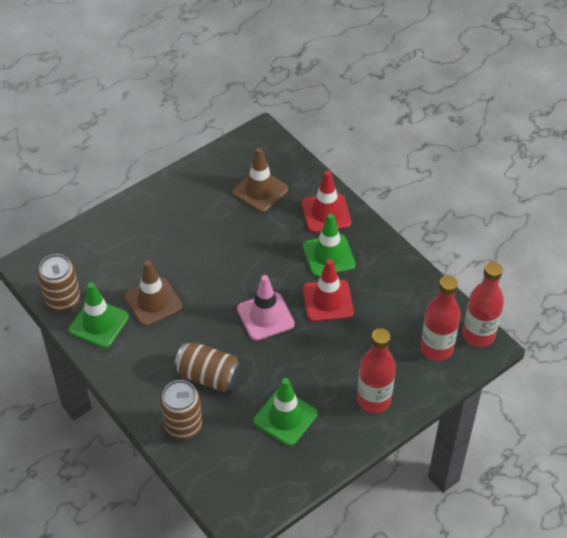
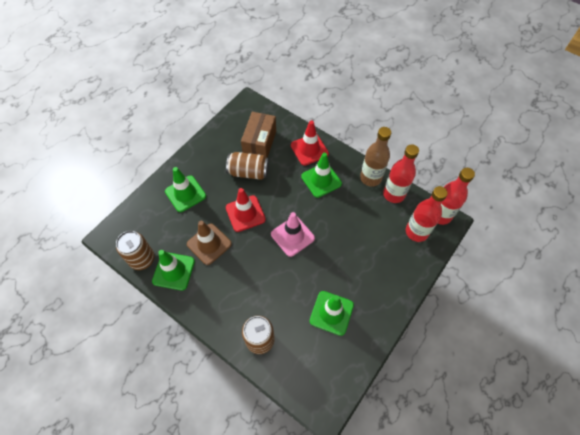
camera: 15 degrees left, 10 degrees up
(140, 234) = (185, 194): none -> green traffic cone
(209, 376) = (266, 294): brown can -> brown can (249, 172)
(260, 191) = (260, 143): brown traffic cone -> brown box
(327, 301) = (331, 214): red traffic cone -> red traffic cone (245, 213)
(373, 400) = (388, 282): red bottle -> red bottle (394, 194)
(398, 267) = (370, 178): none -> brown bottle

